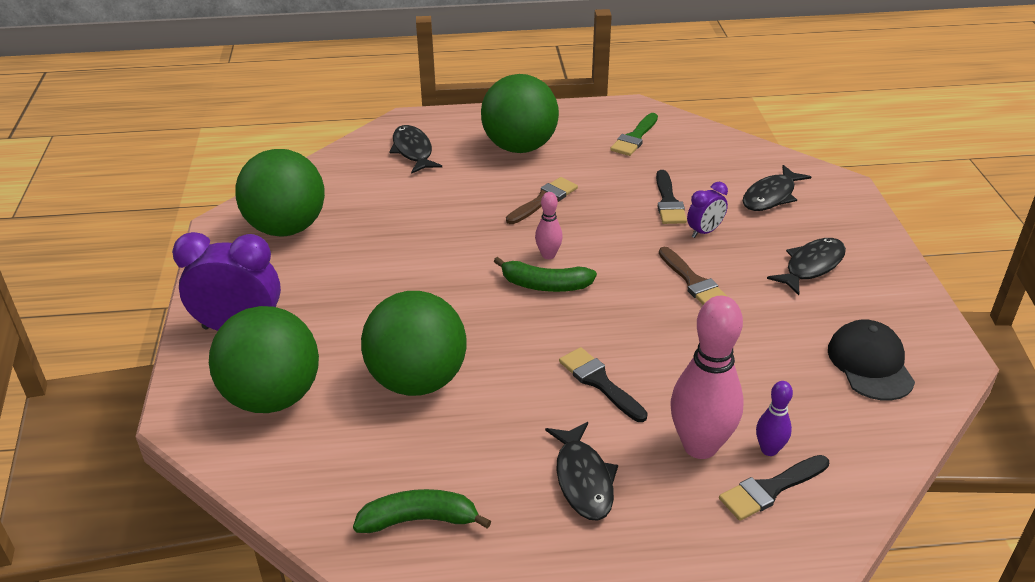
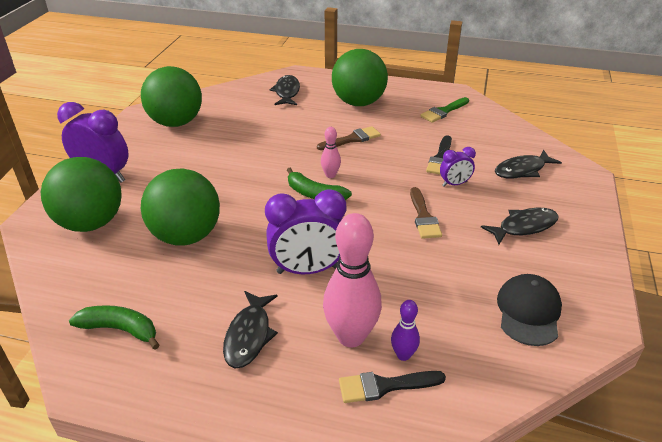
camera: 20 degrees right, 0 degrees up
(599, 382) = (307, 270): black brush -> purple clock

